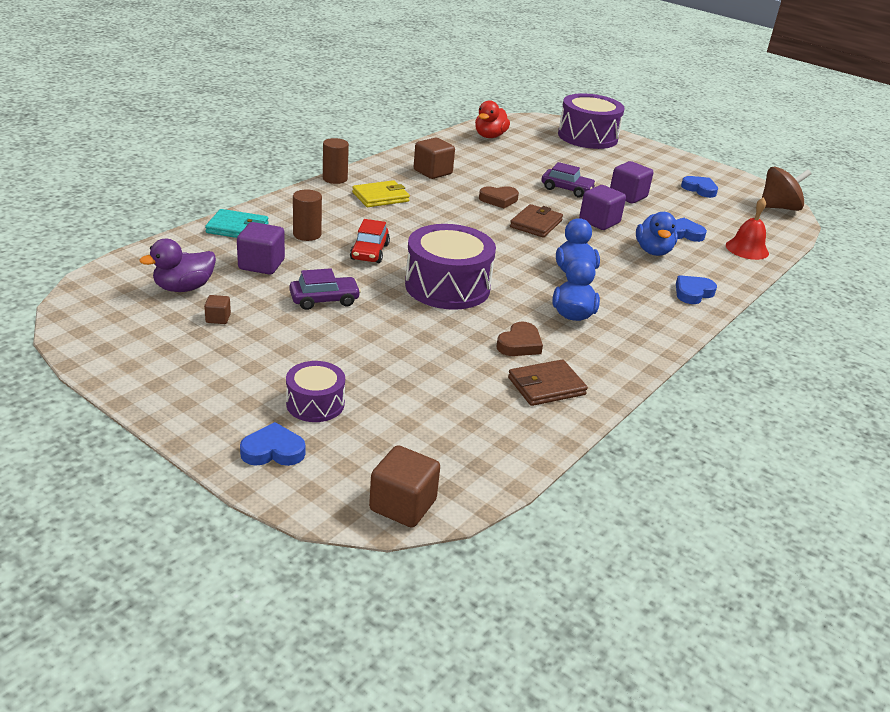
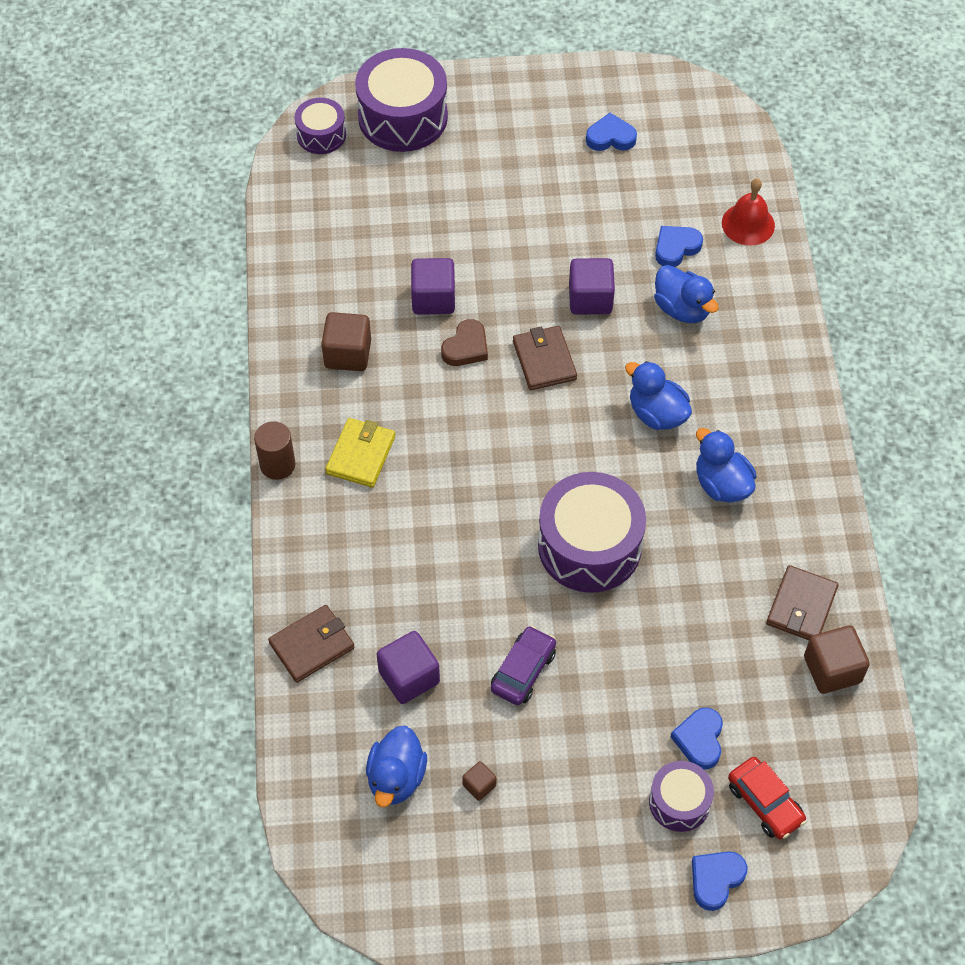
camera: 40 degrees left, 25 degrees up
(184, 288) = (396, 778): purple duck -> blue duck
(237, 228) = (312, 645): turquoise wallet -> brown wallet
(307, 234) = (382, 590): brown cylinder -> none
(370, 252) = (468, 560): red car -> red car (765, 803)
(403, 505) = (853, 837): brown cube -> brown cube (832, 669)
(490, 136) = (311, 215): red duck -> none
(519, 344) = (729, 571): brown heart -> none
(536, 123) = (321, 135): none -> purple drum
(566, 189) = (501, 261): purple car -> none
(628, 196) = (564, 219): purple cube -> purple cube (433, 299)
(693, 293) = (774, 351): blue heart -> blue heart (699, 740)
(778, 207) = (706, 108): brown spinning top -> none

